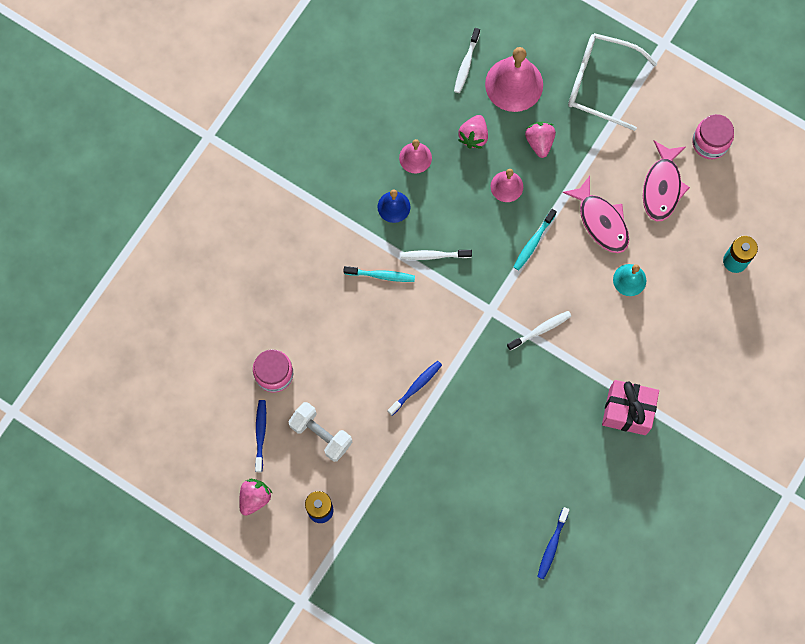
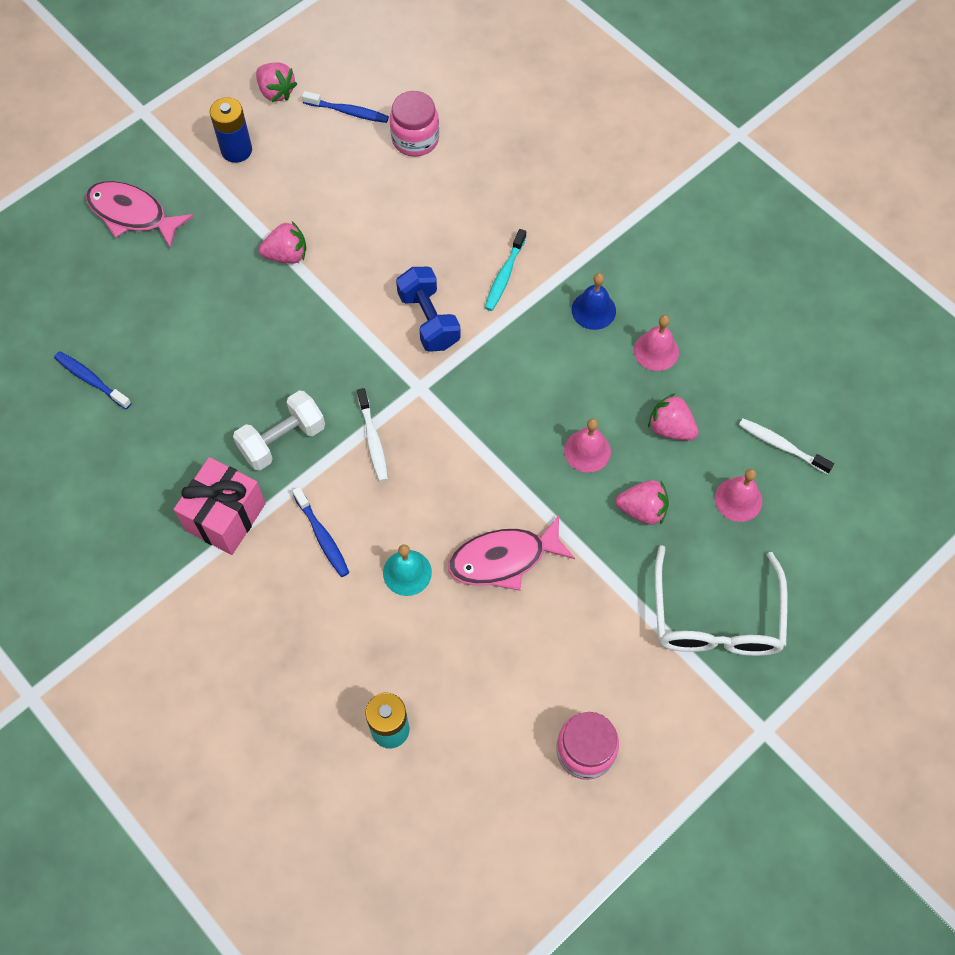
camera: 105 degrees right, 10 degrees down
(321, 434) = (325, 169): white dumbbell -> white dumbbell (282, 440)
(407, 439) = (287, 255): none -> pink strawberry
(416, 387) = (348, 280): blue toothbrush -> blue toothbrush (322, 536)
(433, 255) = (514, 339): white toothbrush -> none
(434, 319) = (429, 320): none -> blue dumbbell
(514, 84) = (738, 499): pink bell -> pink bell, size x0.56
(533, 242) = (497, 463): turquoise toothbrush -> none
(601, 83) = (716, 618): white glasses -> white glasses turned 150 degrees clockwise
(662, 187) = (533, 658): pink fish -> pink fish (132, 214)

